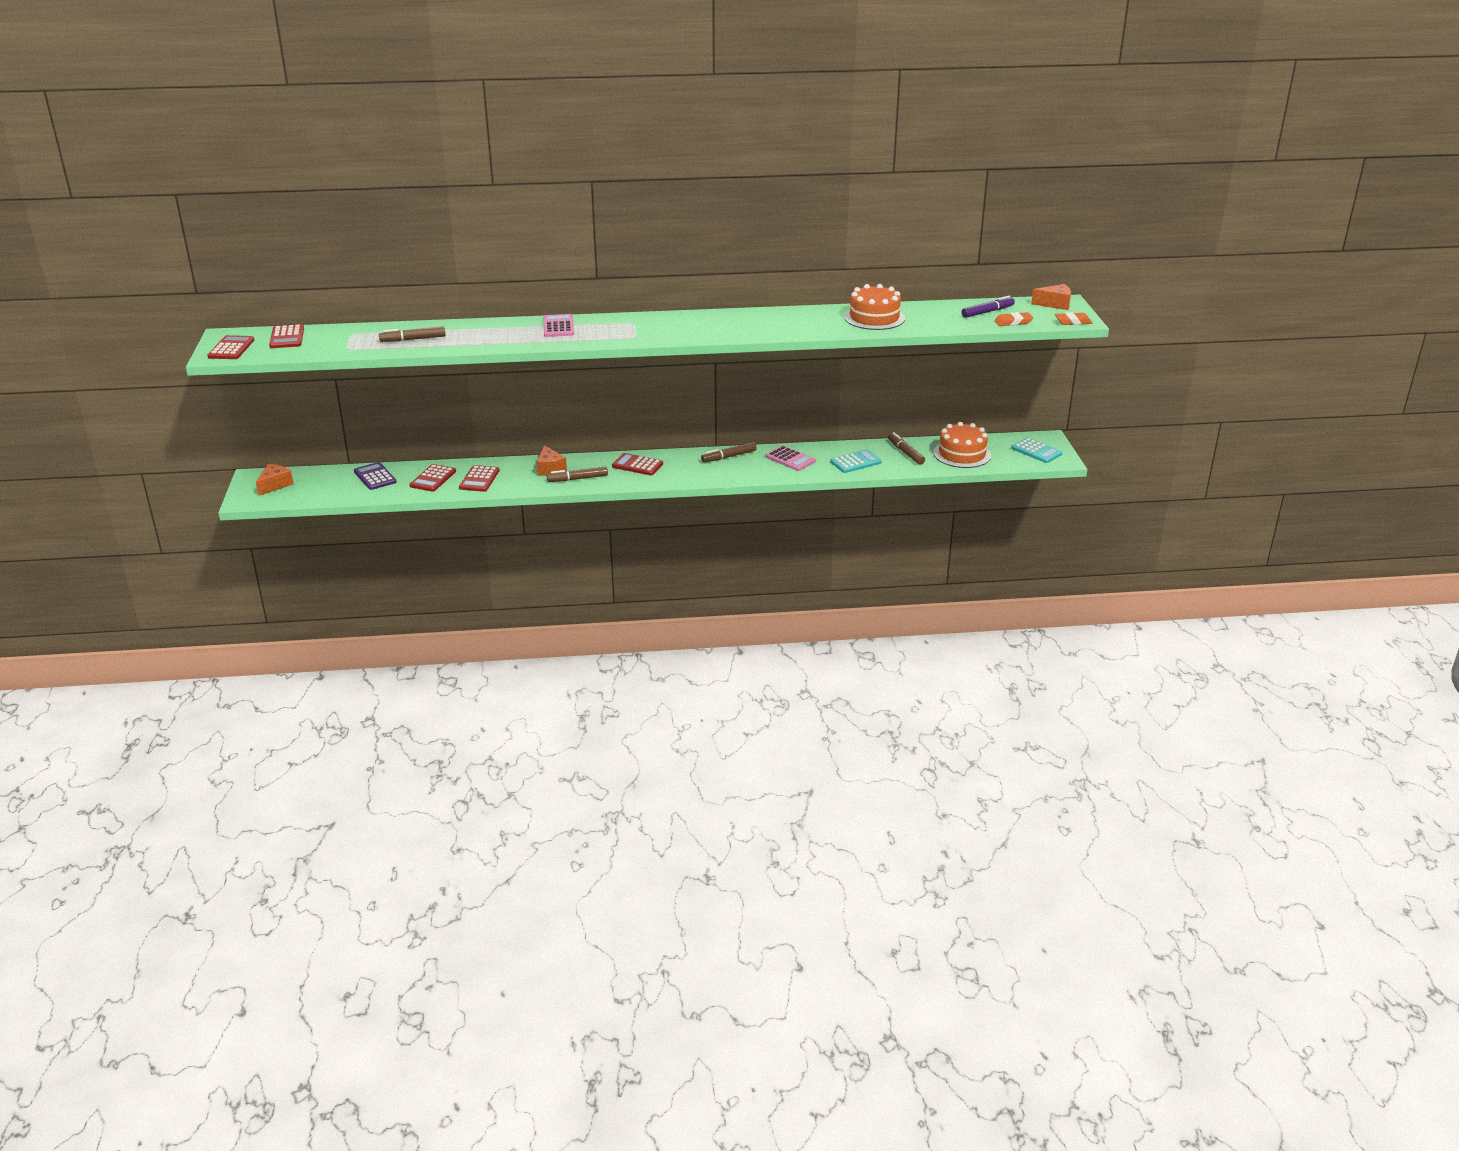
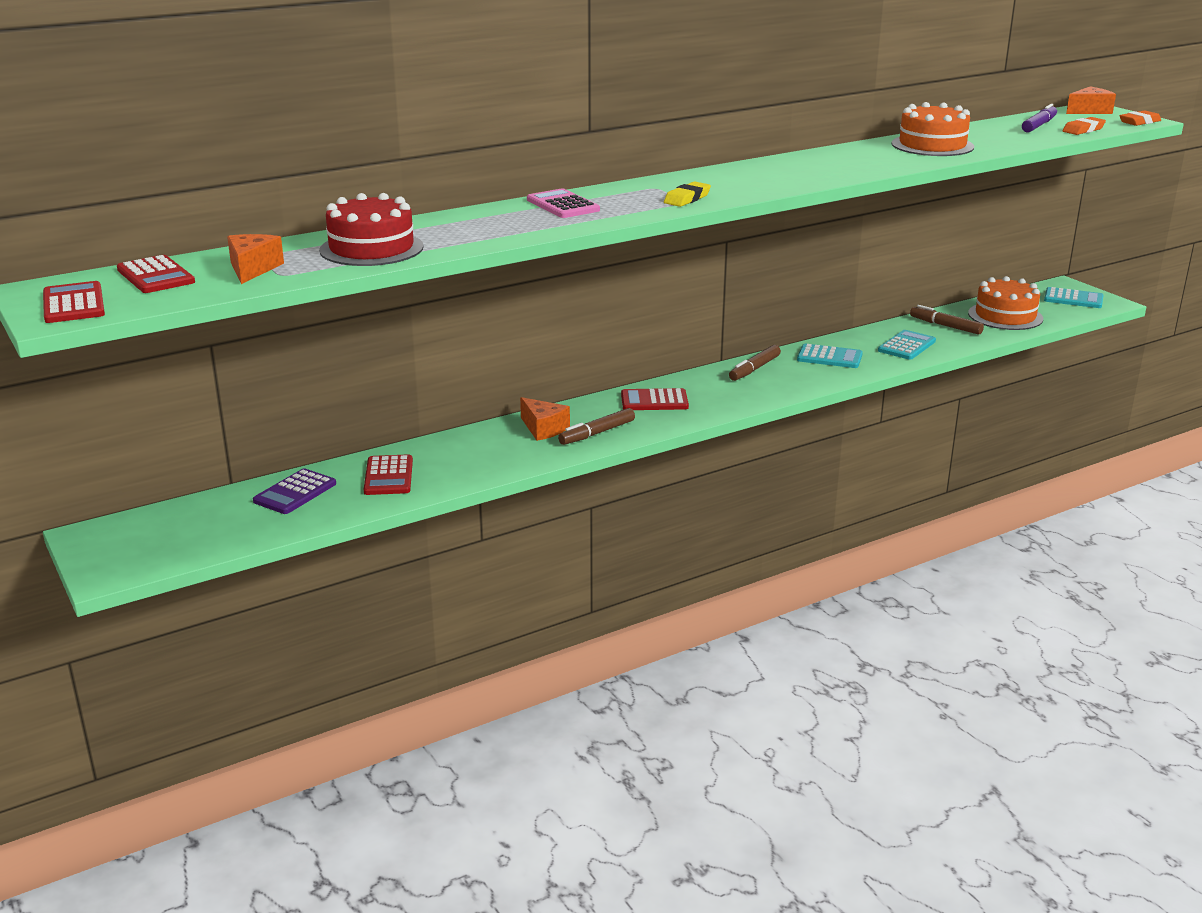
camera: 25 degrees left, 5 degrees down
(275, 485) = (138, 539): orange cheese -> orange cheese (252, 269)
(375, 477) = (295, 492): purple calculator -> purple calculator turned 90 degrees counterclockwise
(413, 339) = (371, 248): brown marker -> red cake
(479, 479) = (459, 462): red calculator -> none
(638, 335) = (687, 199): none -> yellow eraser
(790, 459) = (829, 357): pink calculator -> turquoise calculator

